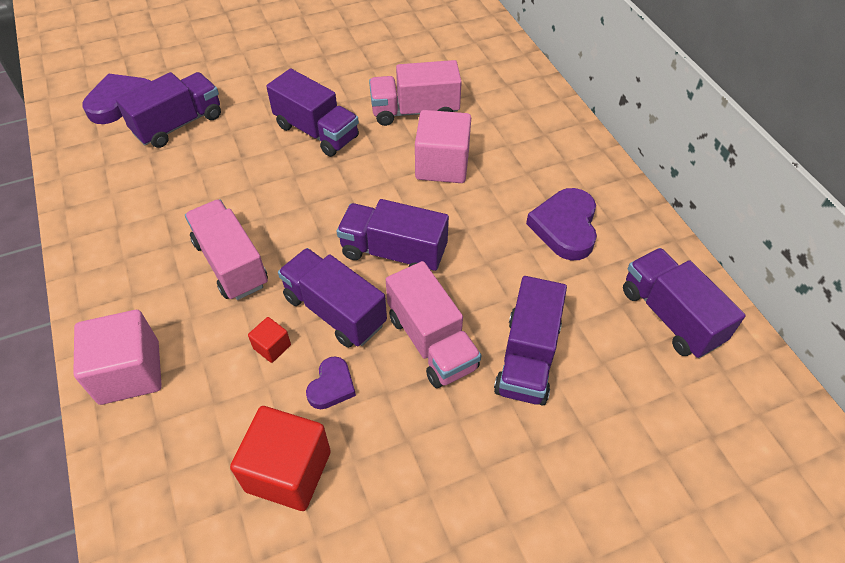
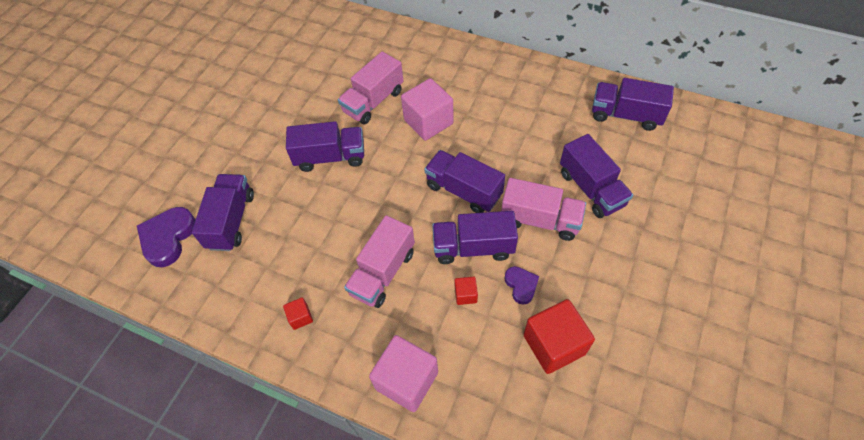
camera: 40 degrees left, 5 degrees up
(125, 243) = (300, 317): none -> red cube
(231, 263) = (382, 272): pink truck -> pink truck turned 75 degrees counterclockwise
(393, 252) = (463, 190): purple truck -> purple truck turned 60 degrees clockwise
(565, 227) = (530, 108): purple heart -> none

